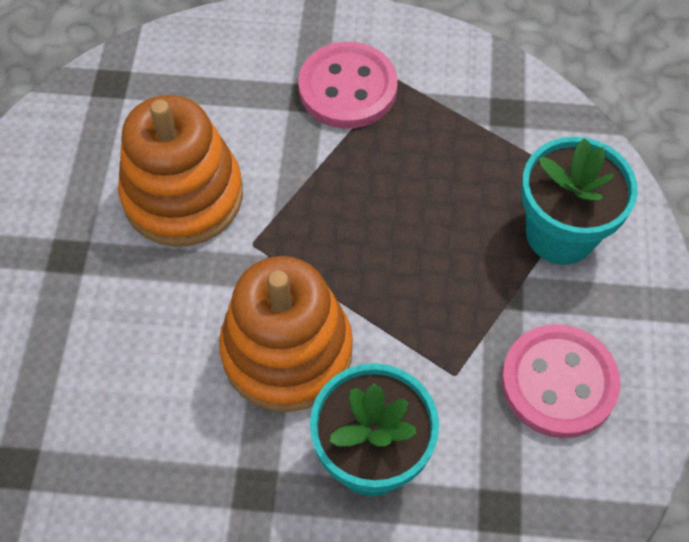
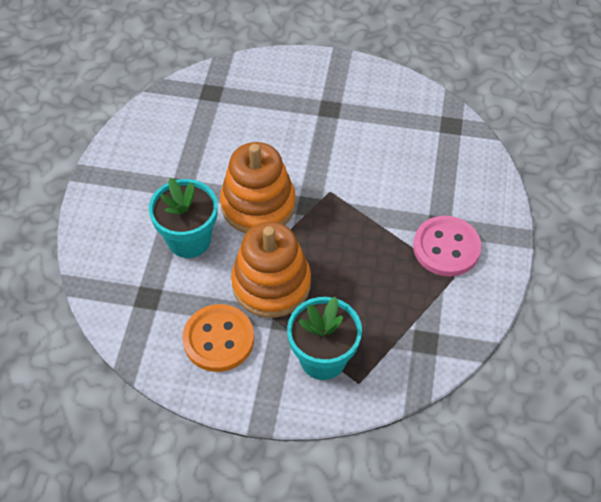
camera: 95 degrees right, 5 degrees down
(183, 195) = (366, 159): orange stacking toy -> orange stacking toy (271, 284)
(558, 382) = (218, 339): pink button -> orange button

